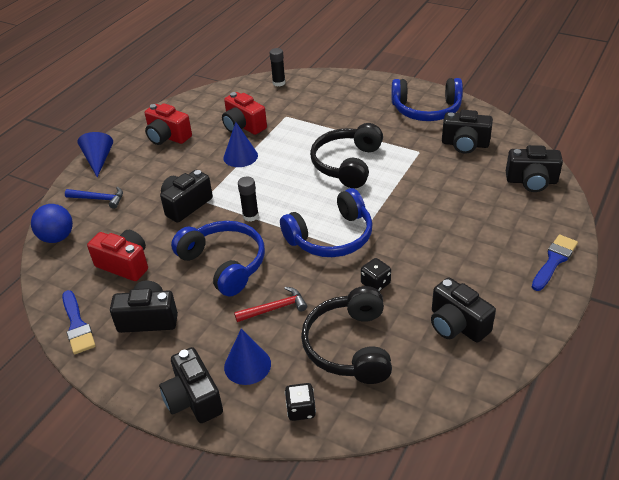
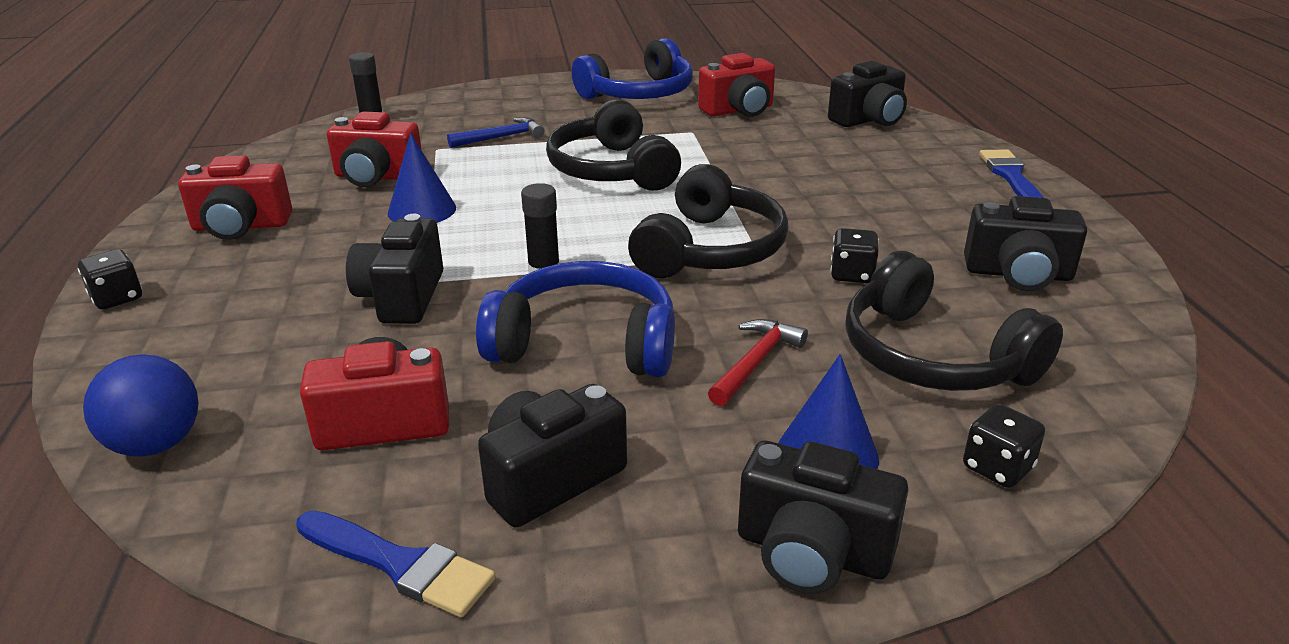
camera: 40 degrees left, 10 degrees down
(98, 160) = (117, 298): blue cone -> black dice
(99, 199) = (191, 351): blue hammer -> blue hammer (501, 137)
(331, 237) = (710, 249): blue headphones -> black headphones
(465, 144) = (738, 110): black camera -> red camera

